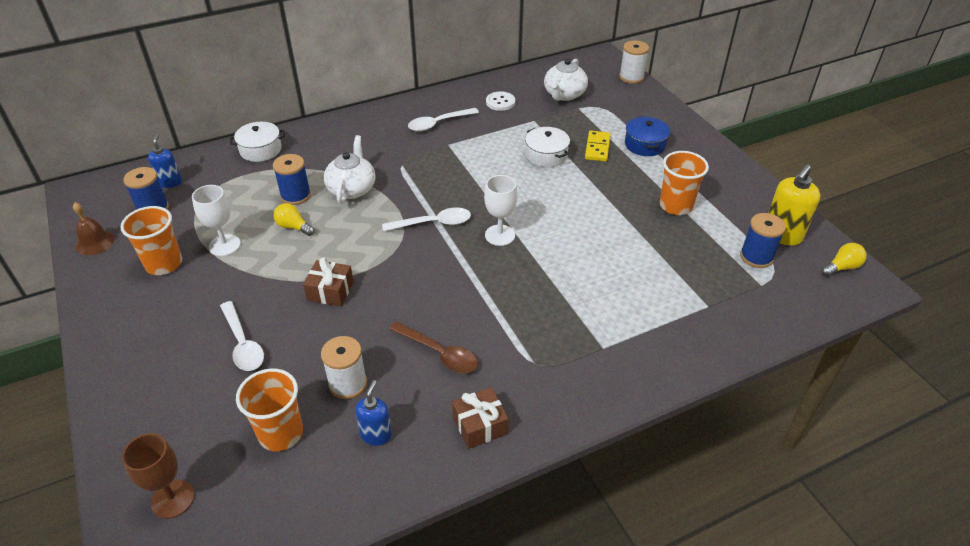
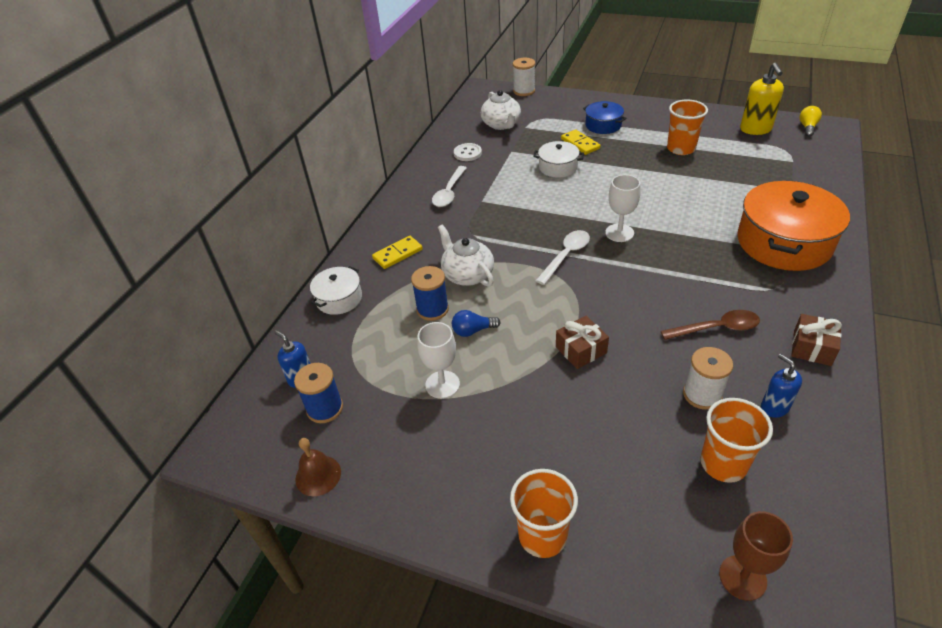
camera: 40 degrees left, 0 degrees up
(164, 264) = (417, 438): orange cup -> orange cup (542, 535)
(243, 344) = (588, 435): white spoon -> none
(293, 227) = (473, 331): yellow light bulb -> blue light bulb
(336, 145) = (398, 254): none -> yellow domino
(614, 339) = (784, 242): none -> orange pot
(756, 257) = (765, 149): blue spool -> none

